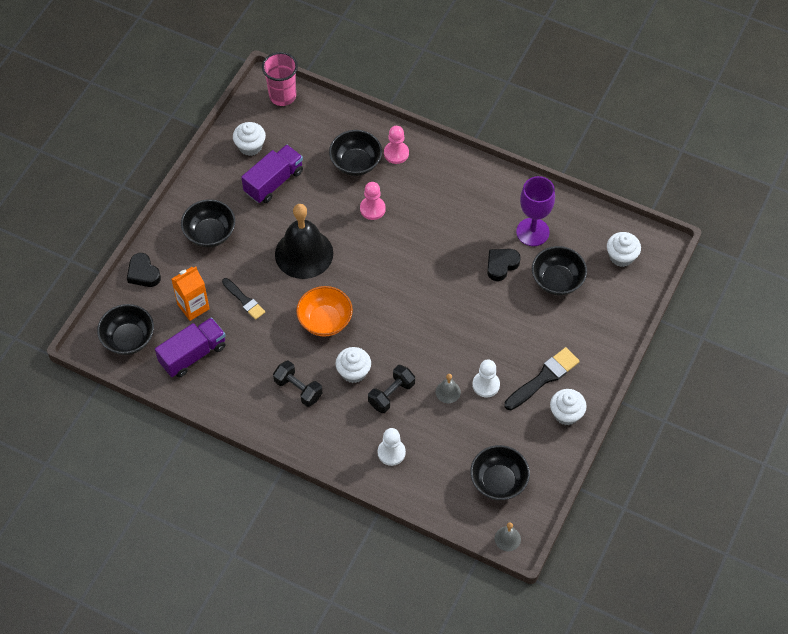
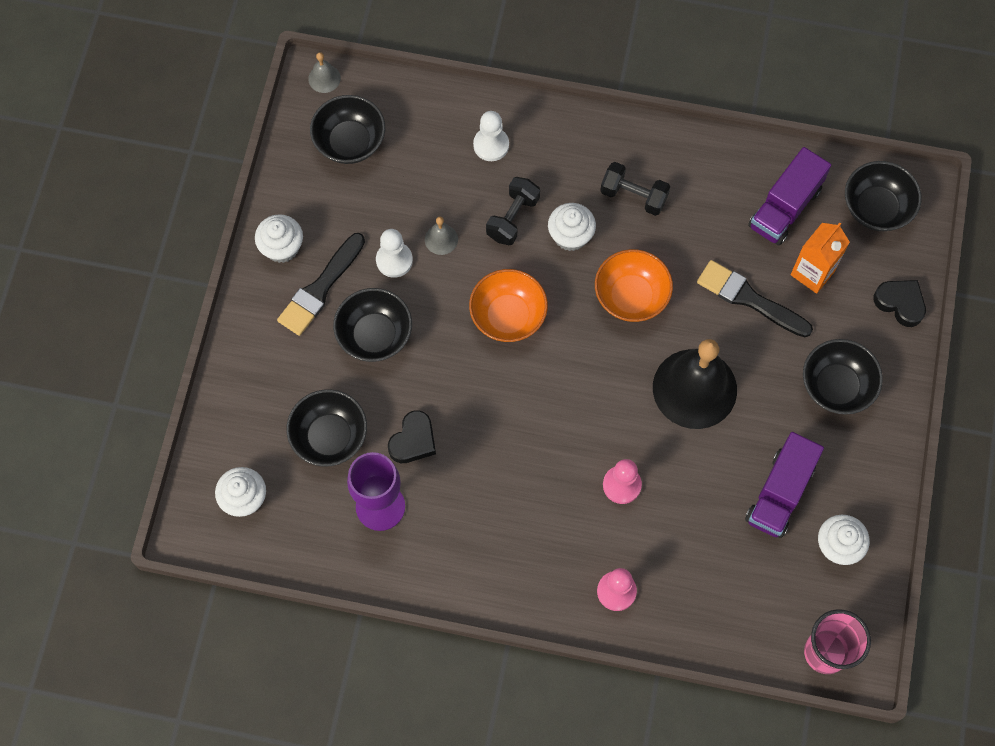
camera: 165 degrees right, 10 degrees up
(244, 300) = (749, 299): black brush -> black brush, size x1.54
(356, 163) = (671, 557): black bowl -> black bowl (374, 335)
(415, 328) = (508, 316): none -> orange bowl

